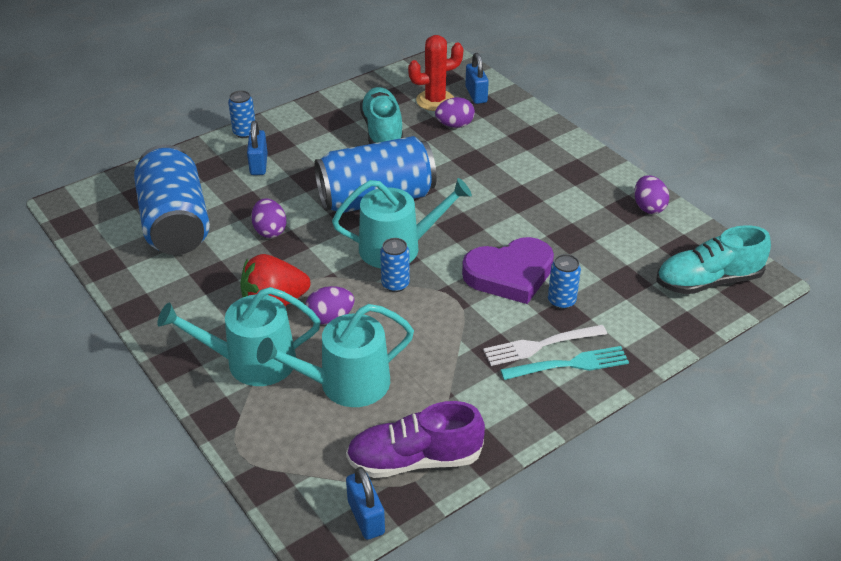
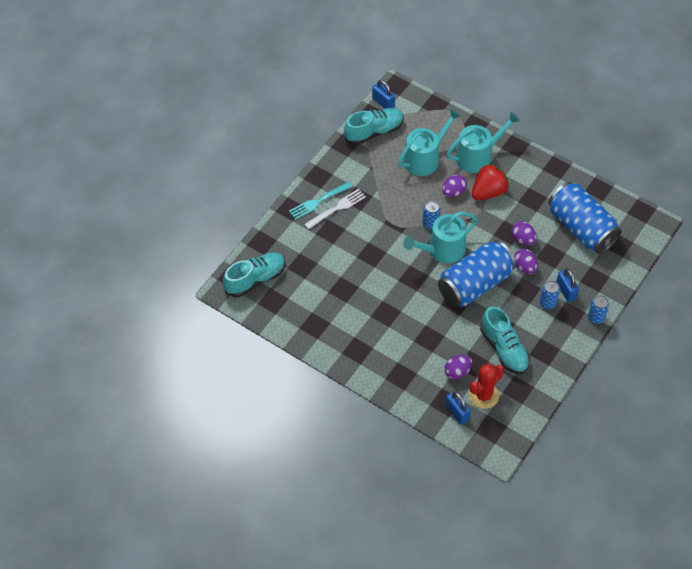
camera: 160 degrees right, 15 degrees up
(414, 460) = (374, 132): purple shoe -> turquoise shoe
(510, 274) = (369, 250): purple heart -> none
(561, 301) = (334, 240): blue can -> blue can (547, 303)
(648, 207) = (302, 330): purple egg -> purple egg (524, 267)

